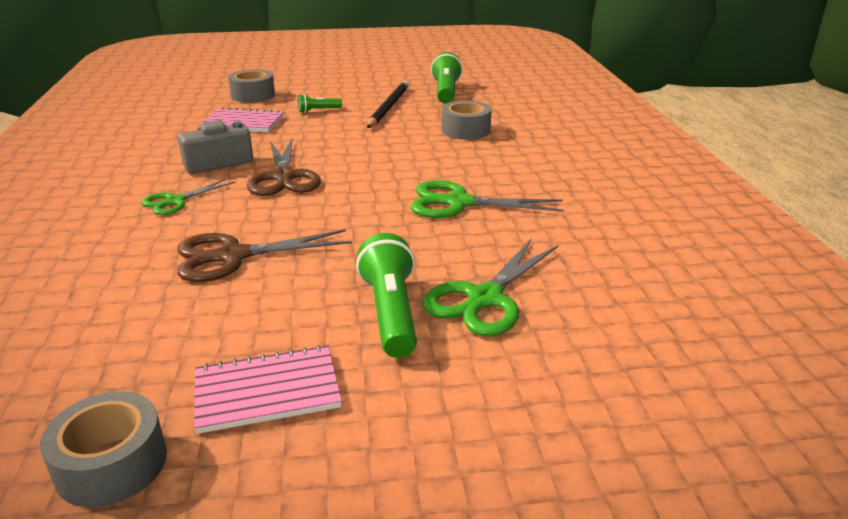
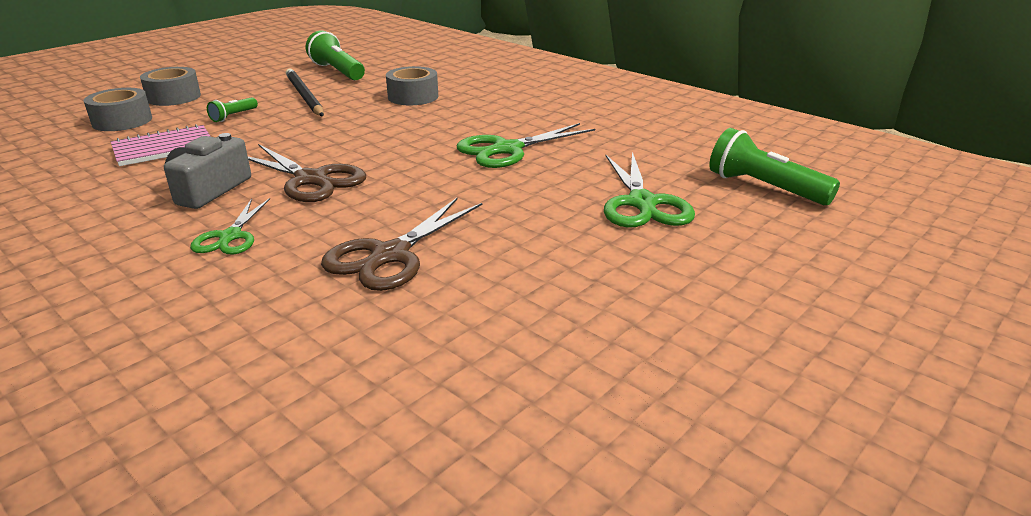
camera: 40 degrees left, 0 degrees up
(111, 464) = (596, 438): grey tape -> grey tape (173, 97)
(267, 391) = (613, 327): pink notebook -> none
(390, 312) = (598, 238): green flashlight -> green flashlight (764, 188)

